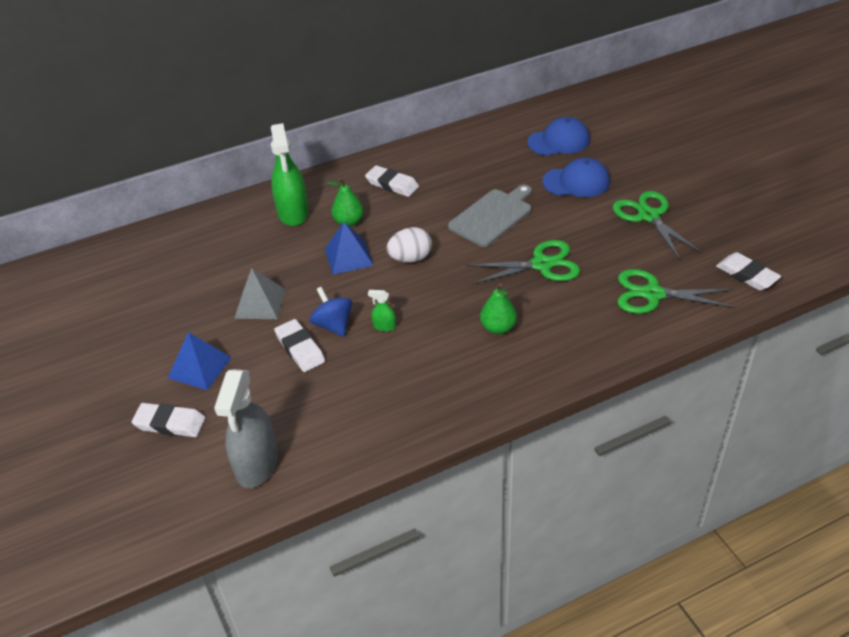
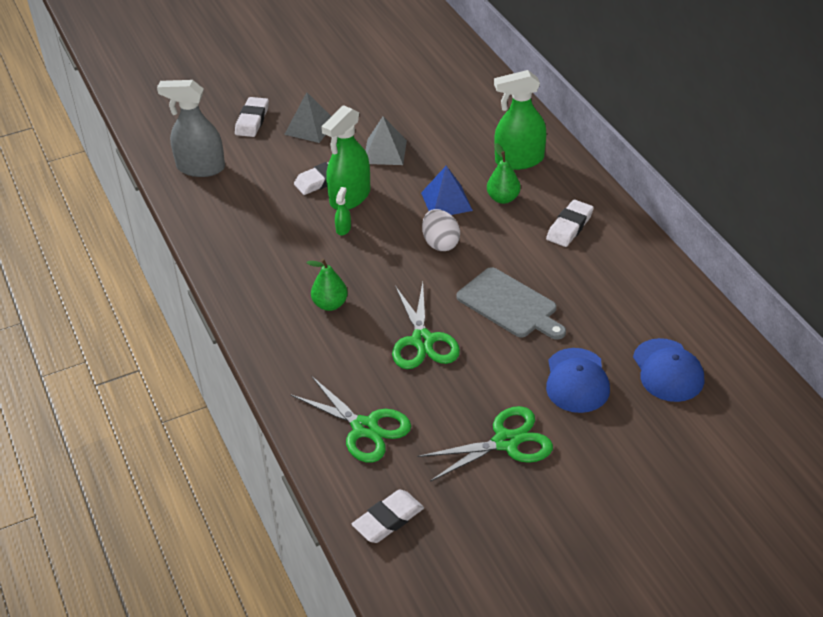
camera: 90 degrees right, 0 degrees up
(199, 367) = (310, 127): blue pyramid -> grey pyramid
(333, 325) = (350, 197): blue spinning top -> green spray bottle
(653, 294) = (364, 428): green scissors -> green scissors turned 120 degrees clockwise

